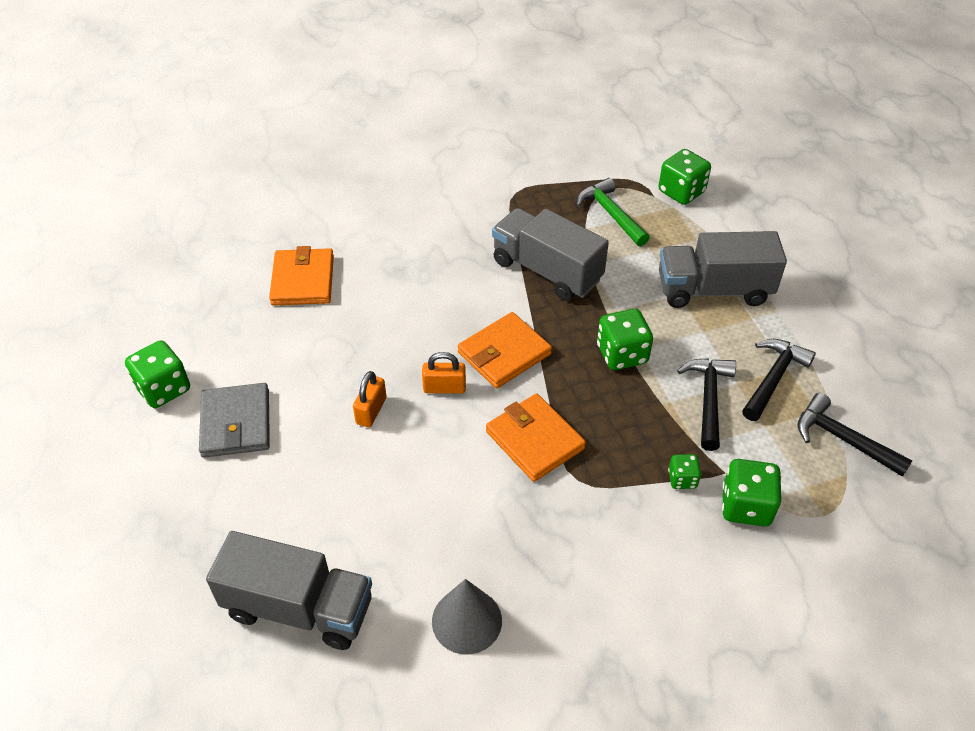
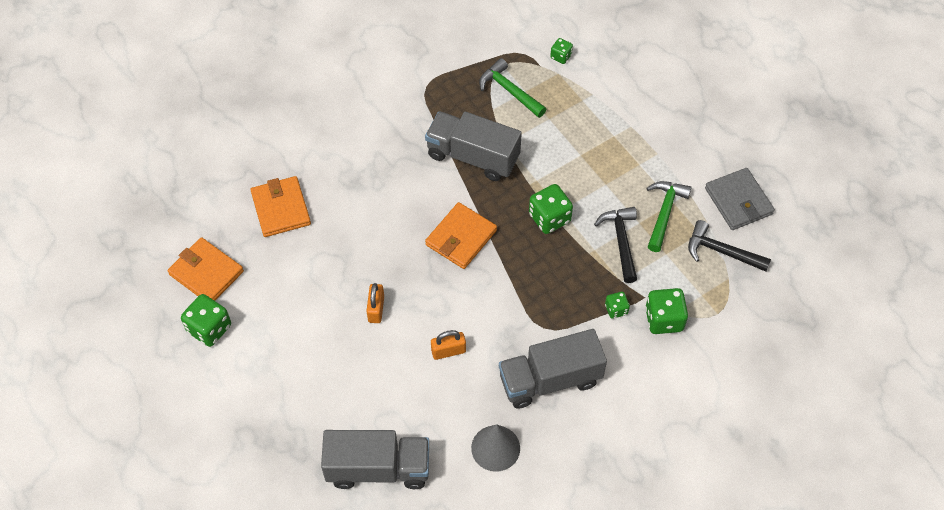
camera: 15 degrees left, 10 degrees up
(236, 423) = (277, 343): grey wallet -> grey wallet (738, 201)
(444, 388) = (425, 277): orange padlock -> orange padlock (448, 351)
(534, 440) = (504, 304): orange wallet -> orange wallet (206, 273)
(681, 192) = (561, 56): green dice -> green dice, size x0.56
(713, 290) = (605, 145): grey truck -> grey truck (550, 380)
(773, 378) = (664, 213): black hammer -> green hammer

